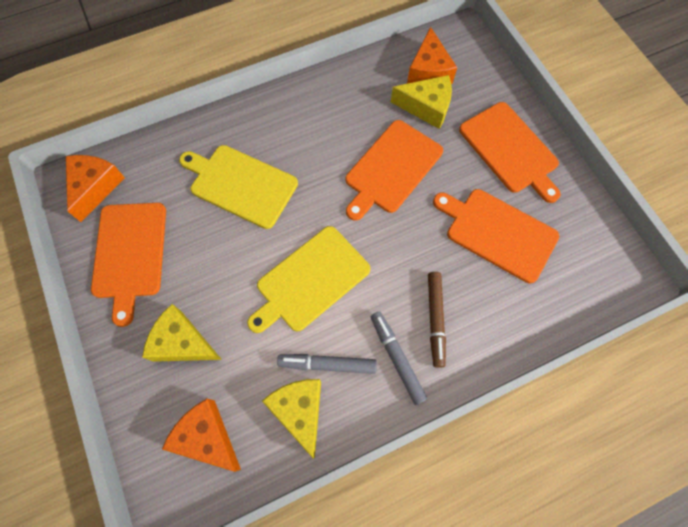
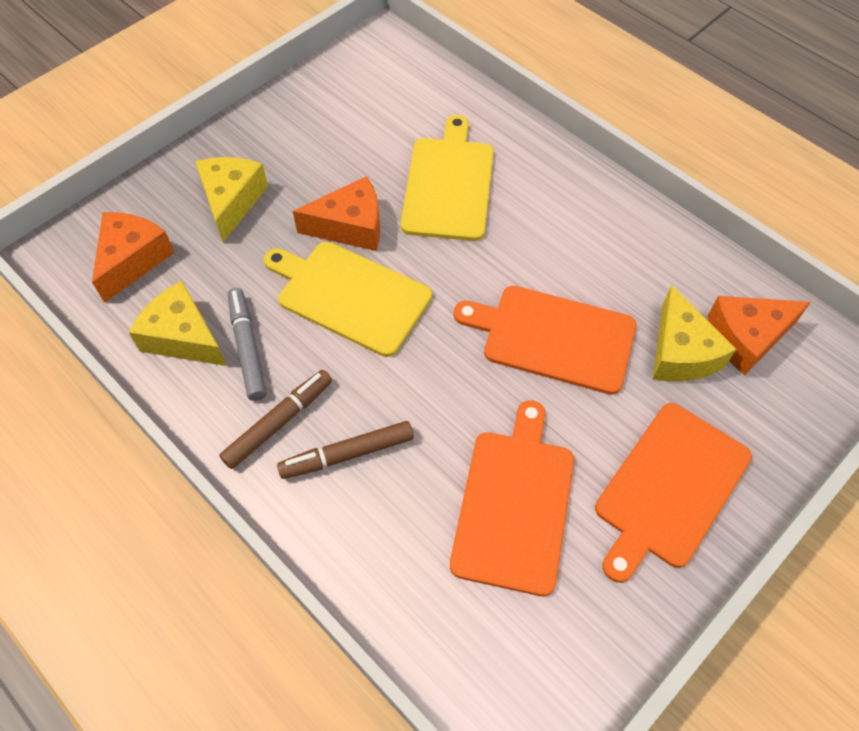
camera: 70 degrees right, 10 degrees down
(95, 187) = (384, 62): orange cheese -> orange cheese (350, 227)
(129, 254) = (317, 119): orange cutting board -> none
(299, 410) = (183, 337): yellow cheese -> yellow cheese turned 105 degrees counterclockwise
(396, 358) = (278, 422): grey marker -> brown marker

